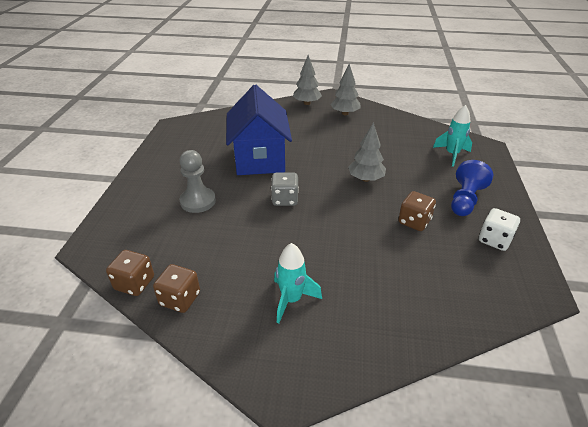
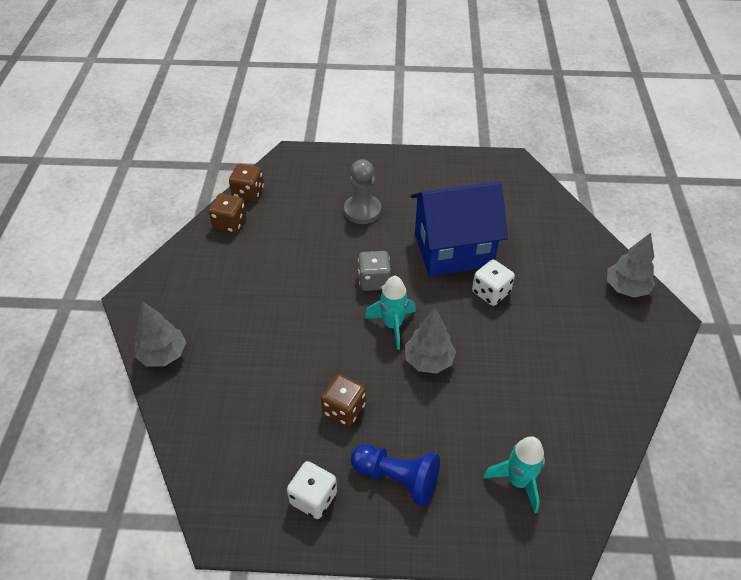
camera: 85 degrees right, 10 degrees up
(291, 300) = (225, 297): turquoise rocket -> turquoise rocket (392, 325)
(304, 148) = (490, 292): none -> white dice
(345, 113) = (609, 338): grey tree -> grey tree (163, 355)

